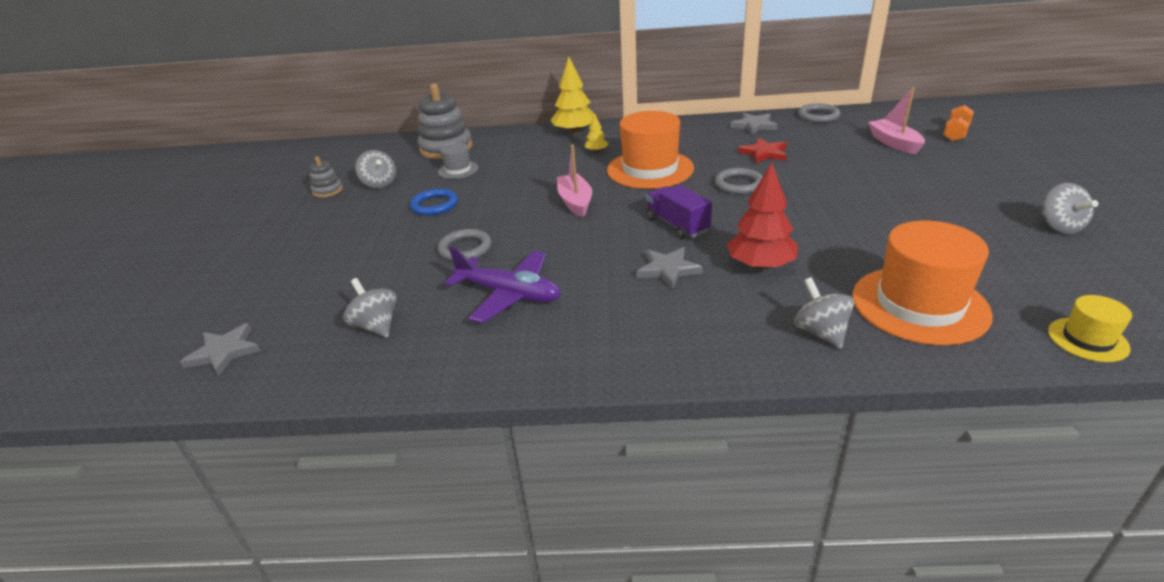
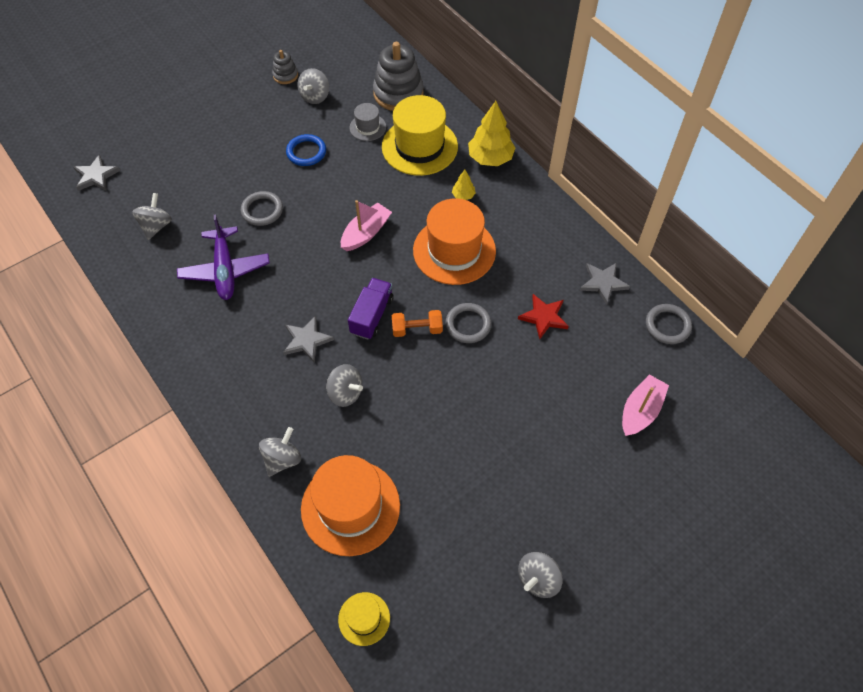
camera: 50 degrees right, 25 degrees up
(517, 154) = (419, 146): none -> yellow hat
(760, 265) = (345, 393): red tree -> grey spinning top
(955, 133) = (704, 456): orange dumbbell -> orange dumbbell (417, 329)

